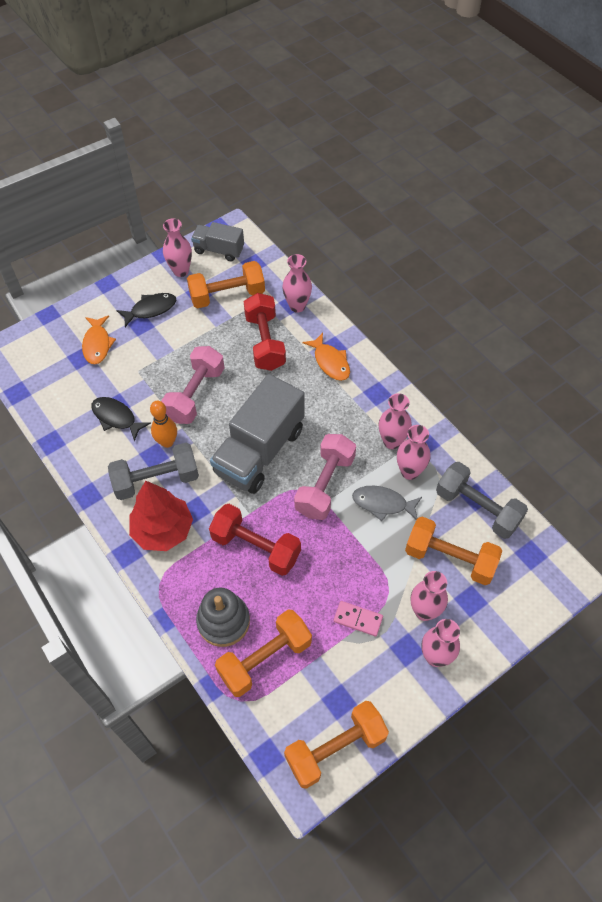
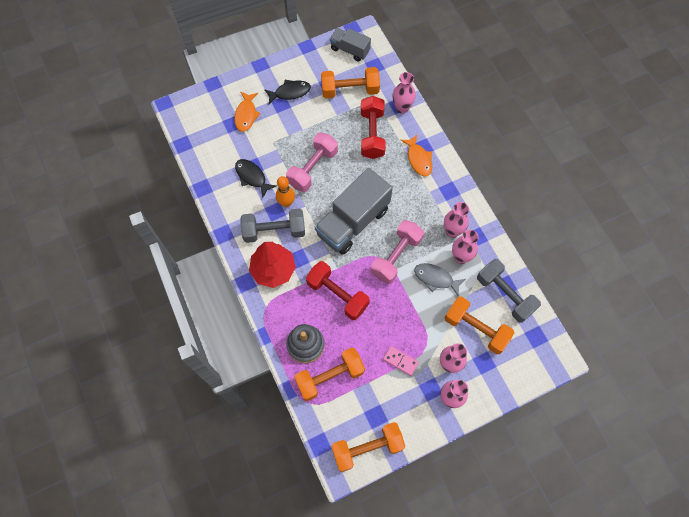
camera: 10 degrees right, 10 degrees up
(181, 271) = (318, 63): pink vase -> none

